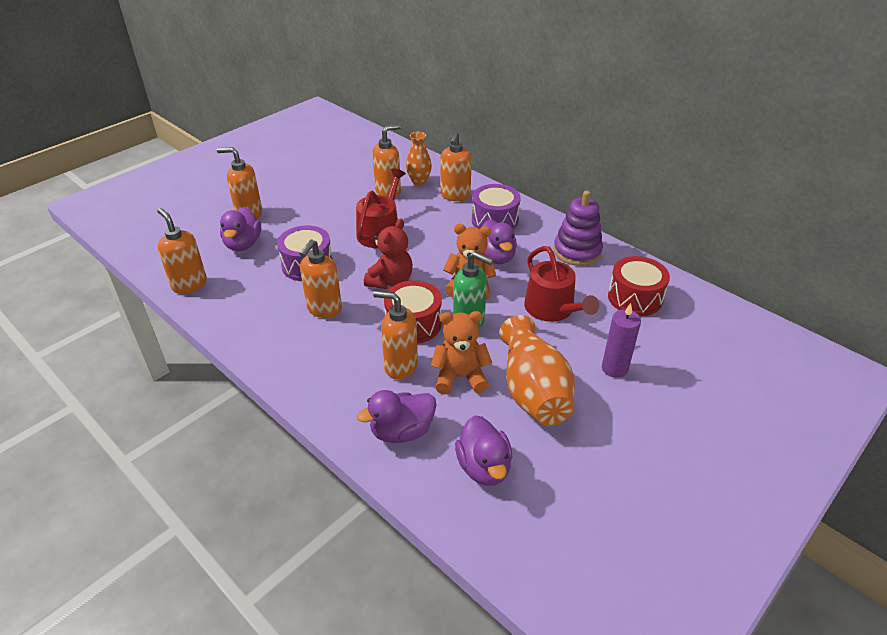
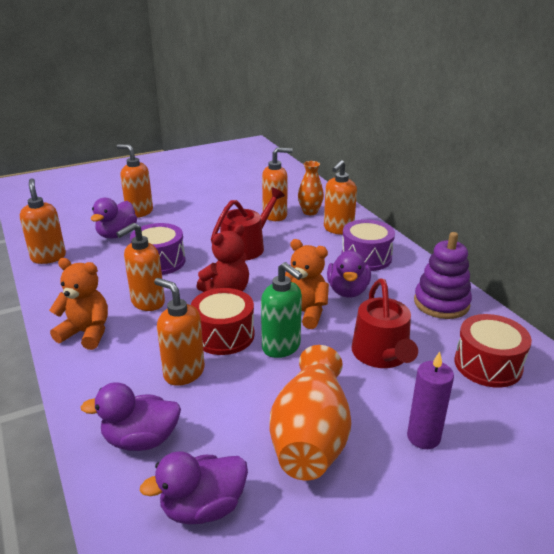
camera: 20 degrees right, 10 degrees down
(460, 377) = (238, 399): orange teddy bear -> orange teddy bear (86, 333)
(484, 467) = (203, 507): purple duck -> purple duck turned 60 degrees clockwise

